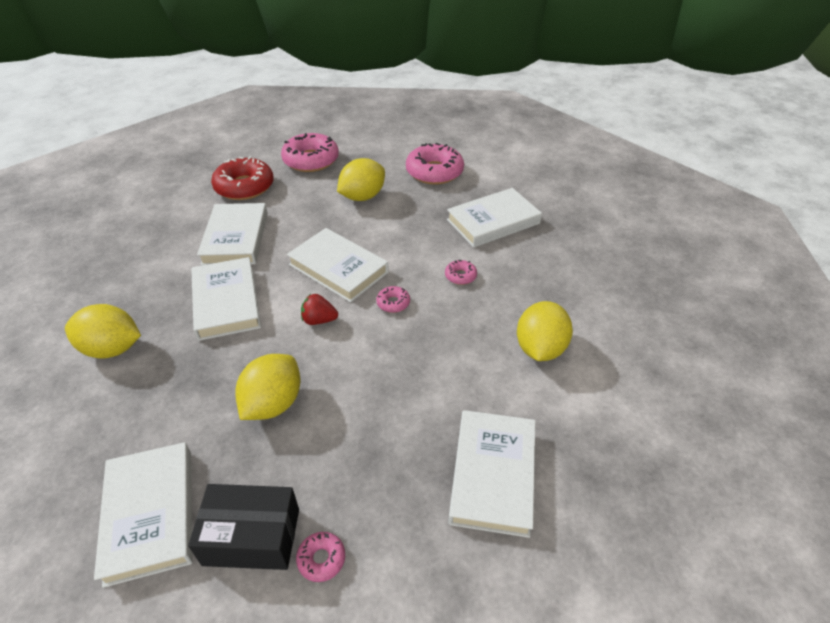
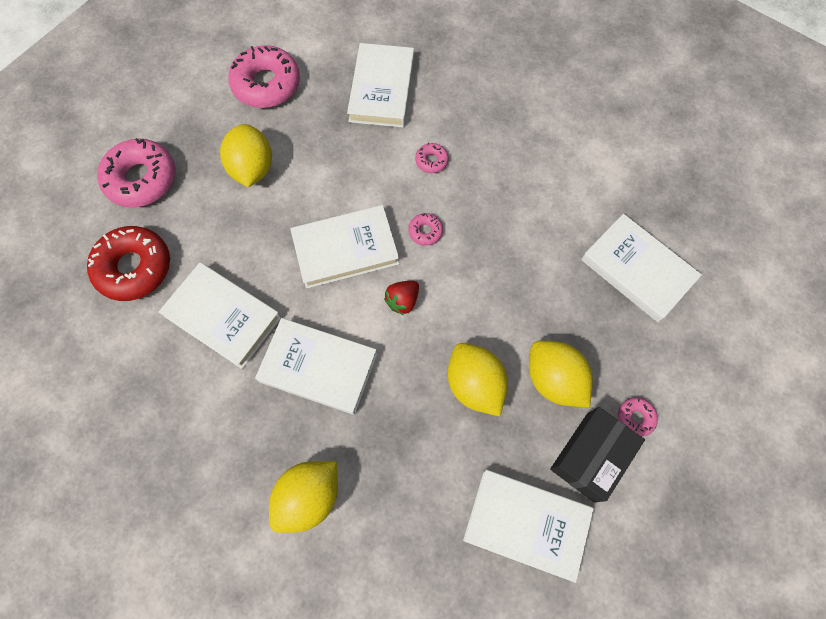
camera: 55 degrees left, 25 degrees up
(540, 348) = (550, 162): yellow lemon -> yellow lemon (553, 379)

